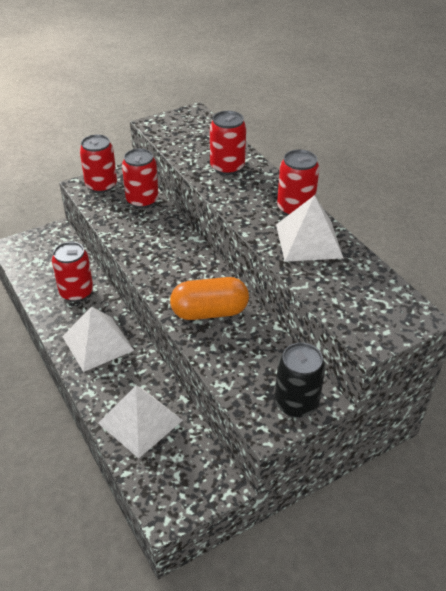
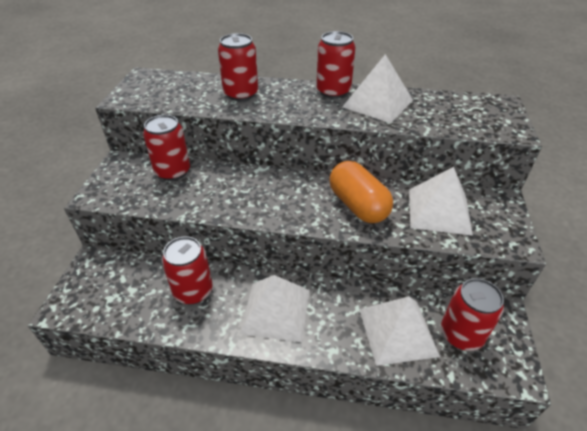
camera: 50 degrees left, 0 degrees up
(101, 185) = (115, 184): red can -> red can (461, 334)
(209, 312) = (358, 205): orange capsule -> orange capsule turned 60 degrees counterclockwise
(256, 363) = (439, 211): none -> white pyramid
(296, 403) = (497, 213): black can -> none

